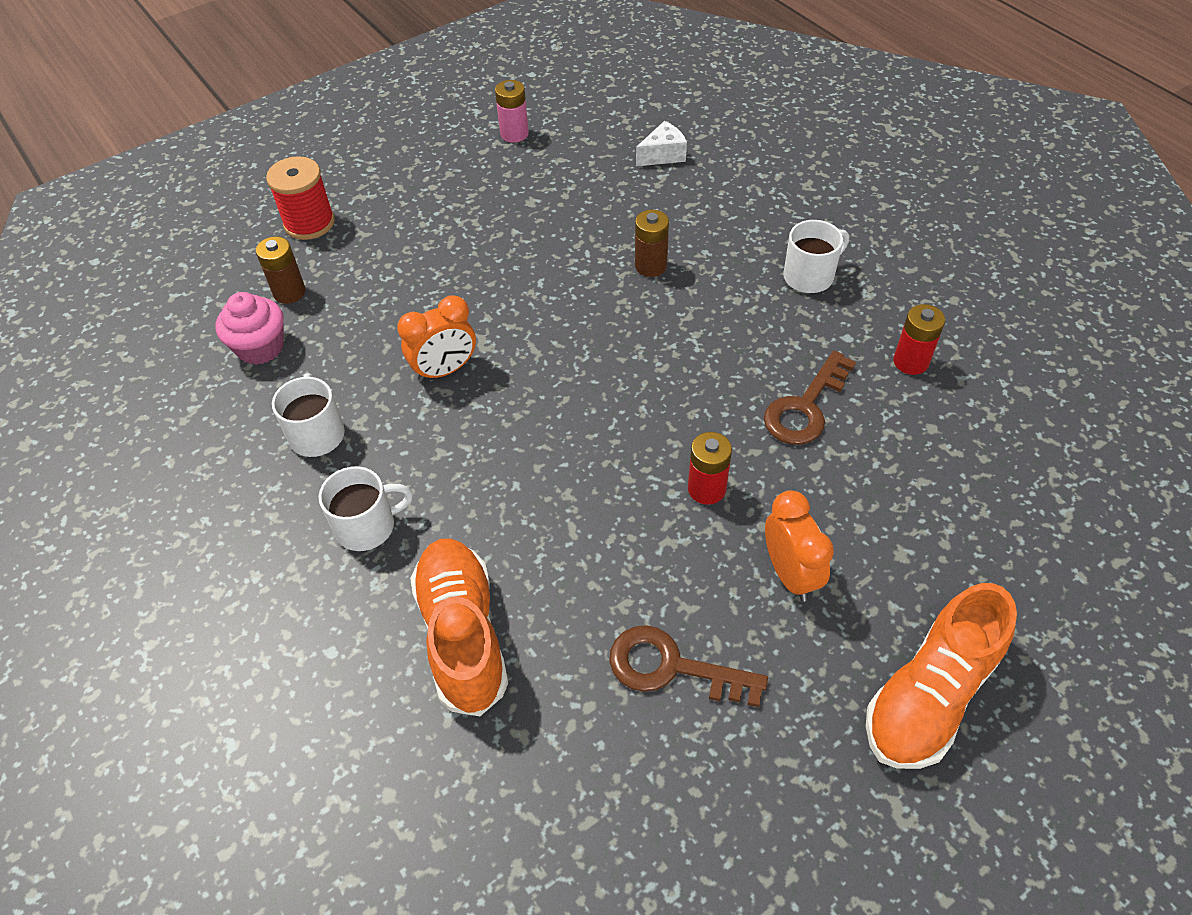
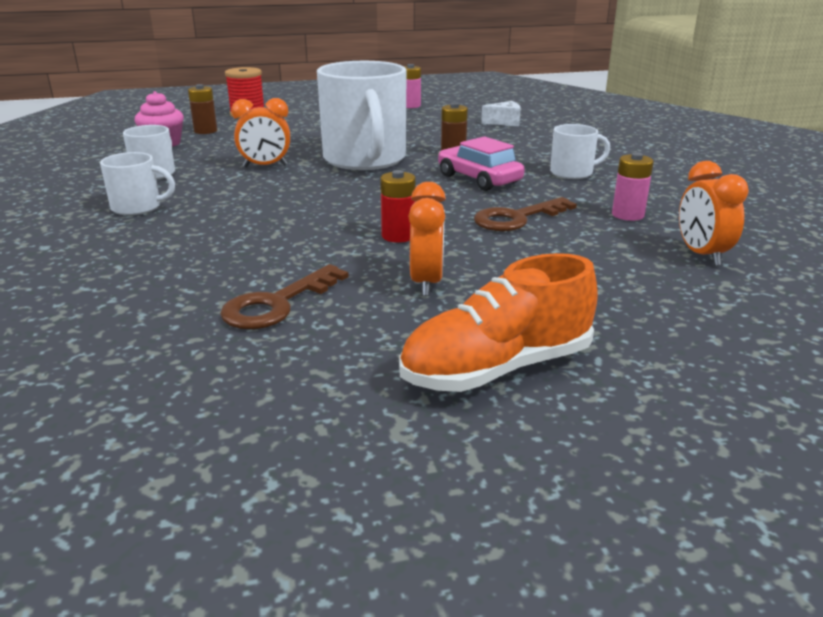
camera: 20 degrees right, 25 degrees down
(462, 634) = (140, 258): orange shoe -> none
(555, 313) = (365, 159): none -> white mug
(672, 667) = (277, 304): brown key -> brown key turned 90 degrees counterclockwise
(716, 324) = (479, 179): none -> pink car
(910, 362) = (627, 215): red battery -> pink battery
(1012, 425) = (701, 255): none -> orange clock

